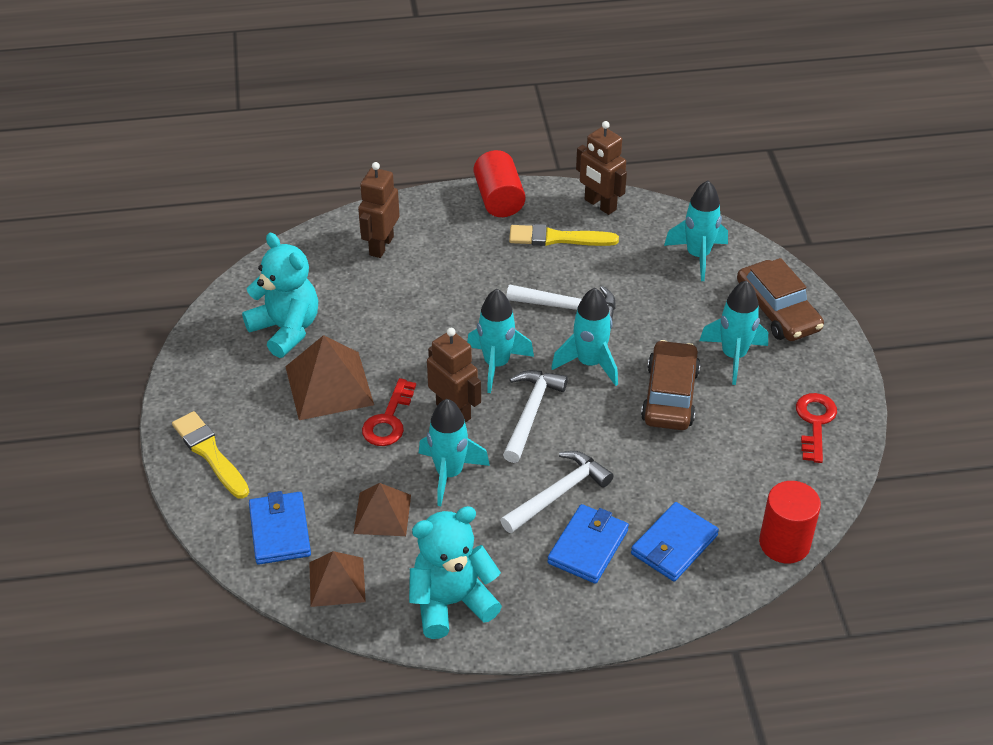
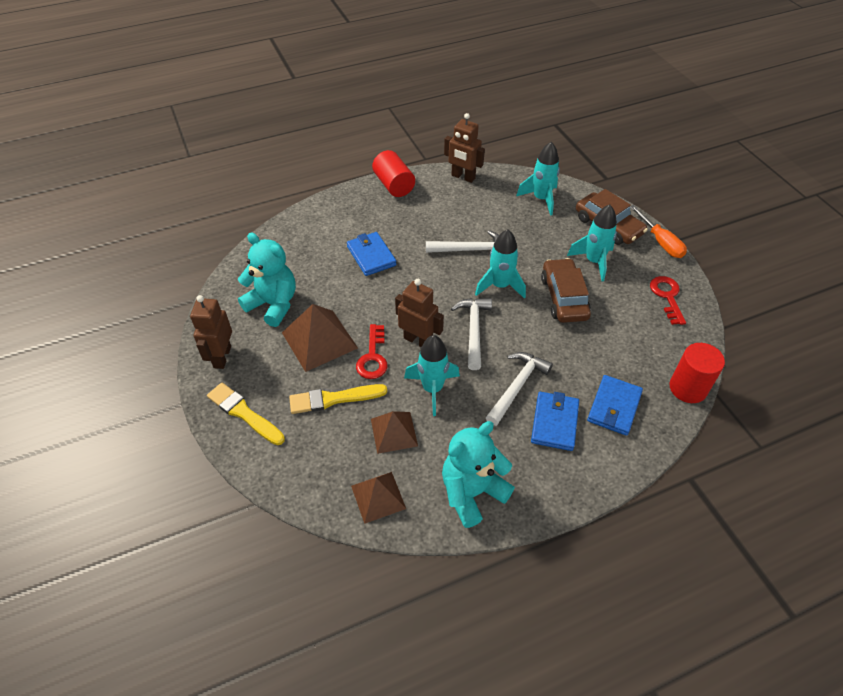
camera: 15 degrees left, 5 degrees up
(280, 531) = (319, 464): blue wallet -> blue wallet (371, 256)
(381, 246) = (323, 231): brown robot -> brown robot (222, 357)
(496, 364) = (436, 299): turquoise rocket -> none
(557, 238) = (443, 204): yellow brush -> yellow brush (333, 399)
(842, 347) = (660, 242): none -> orange screwdriver

